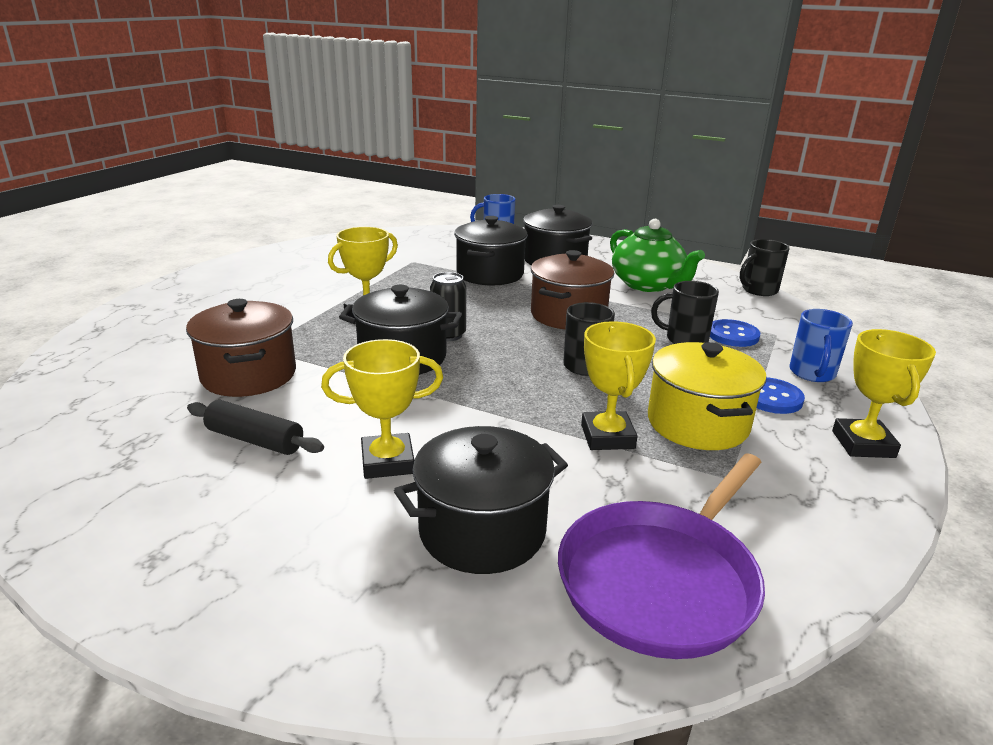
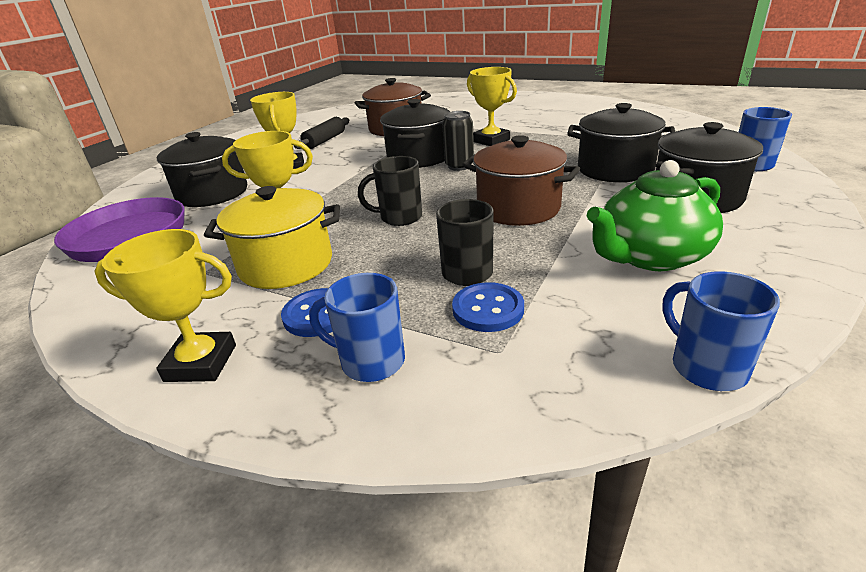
camera: 95 degrees right, 5 degrees up
(758, 290) = (706, 367): black mug -> blue mug

